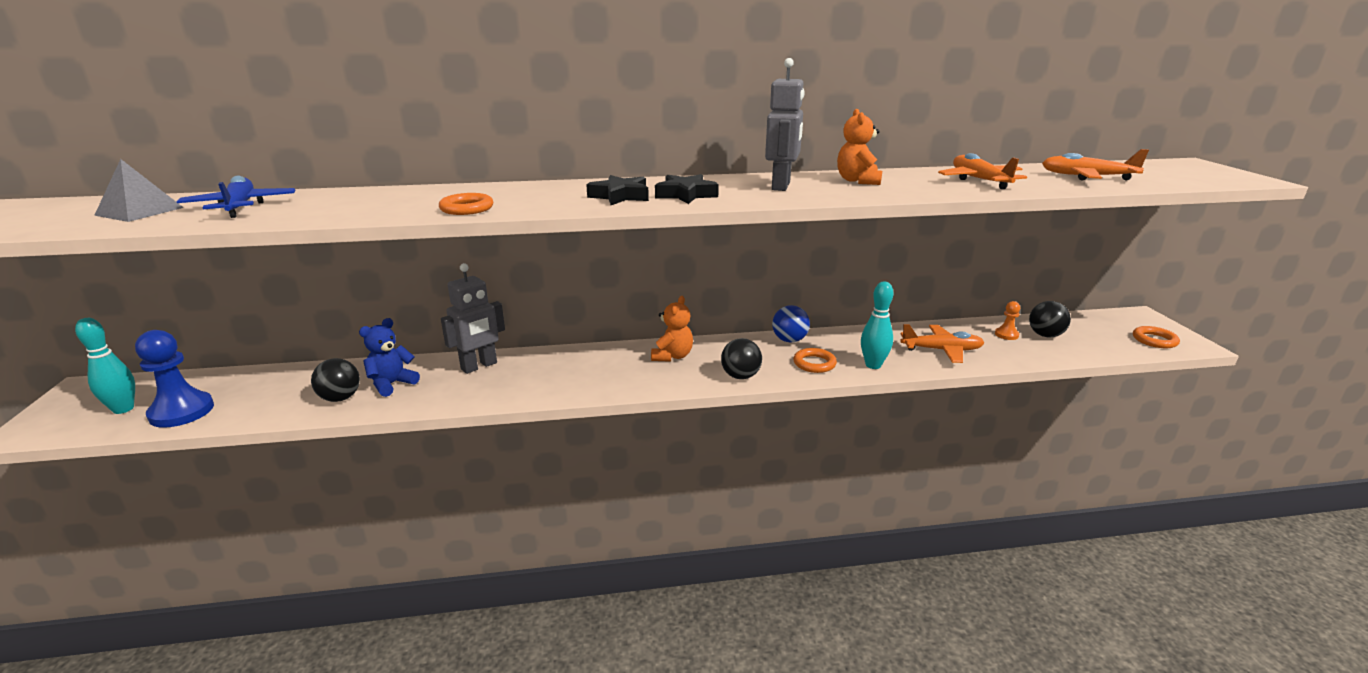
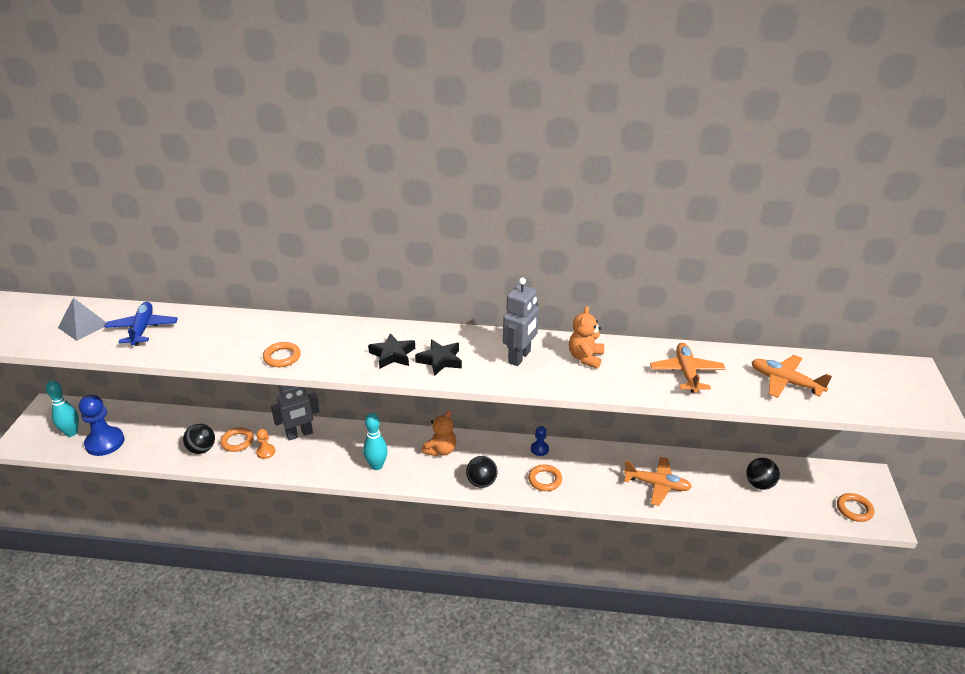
camera: 15 degrees right, 10 degrees up
(392, 384) = (237, 441): blue teddy bear -> orange ring
(789, 340) = (539, 449): blue ball -> blue pawn
(873, 365) = (590, 491): turquoise bowling pin -> turquoise bowling pin (377, 466)
(1006, 335) = (725, 477): orange pawn -> orange pawn (266, 452)

